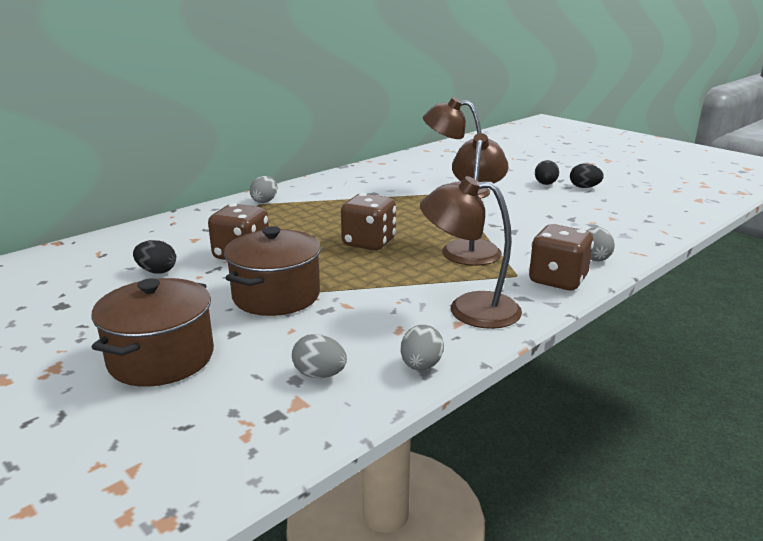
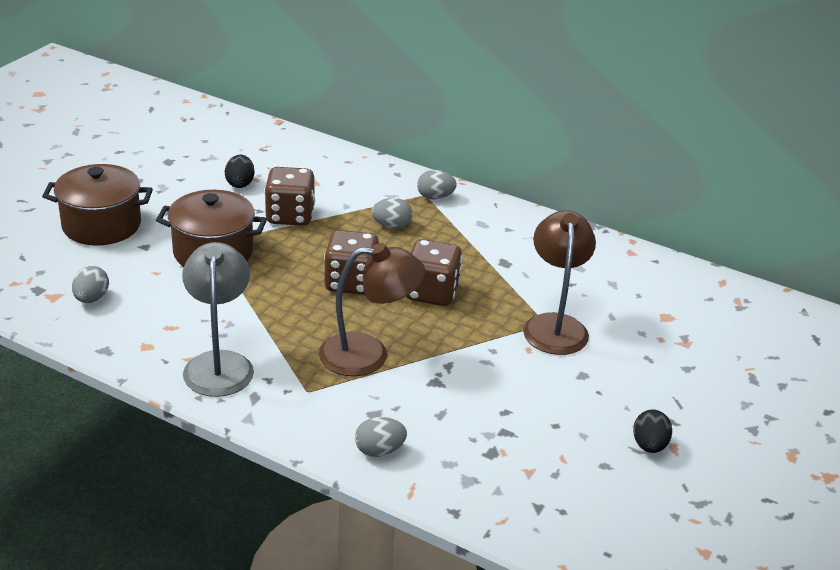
camera: 70 degrees right, 10 degrees up
(421, 366) = (112, 346): grey egg -> grey egg (391, 226)
(469, 309) = (219, 363): brown lamp -> grey lamp
(545, 184) = (637, 405): black egg -> none
(557, 280) = (305, 421): brown dice -> brown dice (431, 293)

